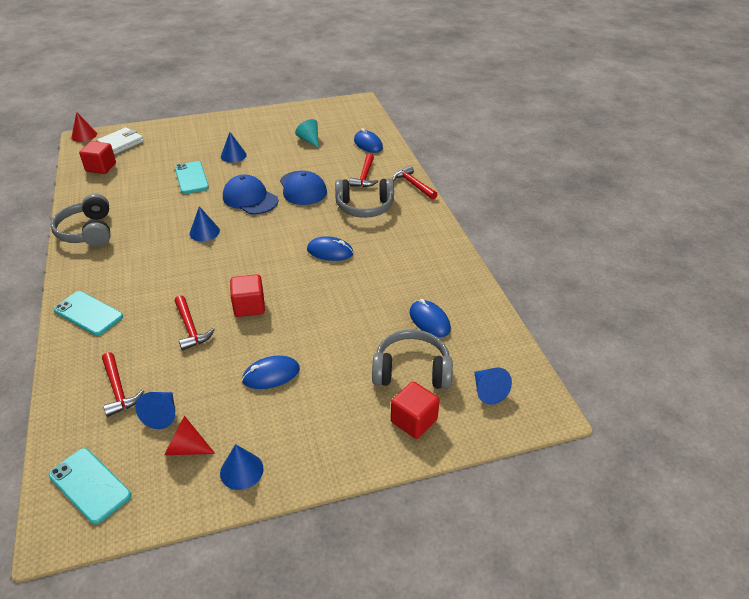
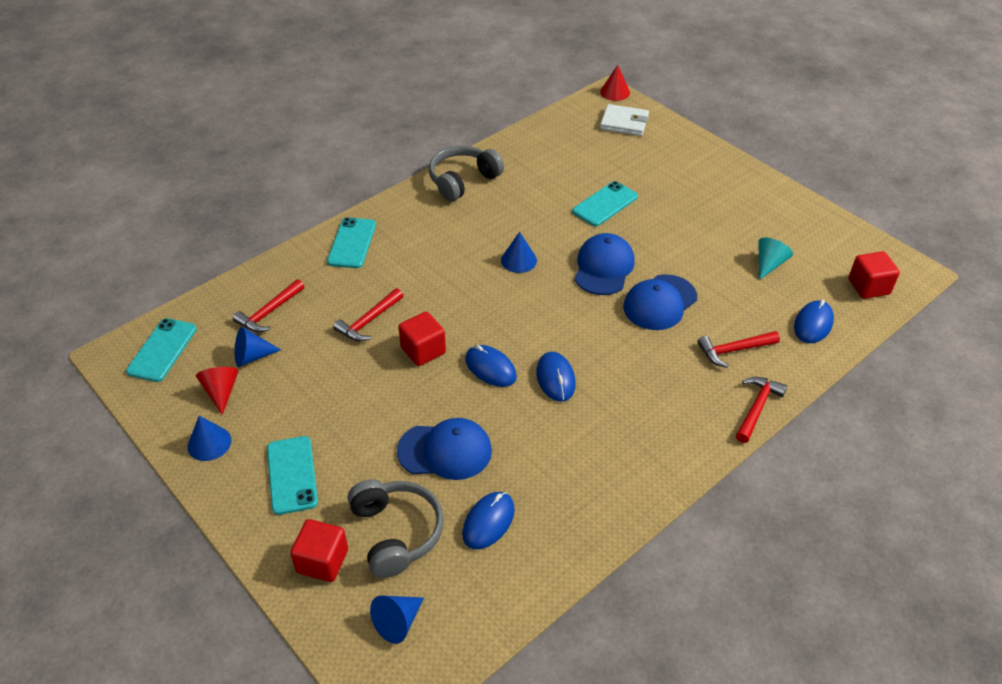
camera: 65 degrees right, 5 degrees up
(101, 167) = (569, 133): red cube -> red cube (868, 287)
(233, 155) = (675, 215): blue cone -> none
(271, 375) = (335, 412): blue mouse -> blue mouse (490, 368)
(317, 419) = (292, 475): none -> turquoise phone
(355, 323) = (445, 451): none -> blue cap
(365, 207) = (666, 376): grey headphones -> none

